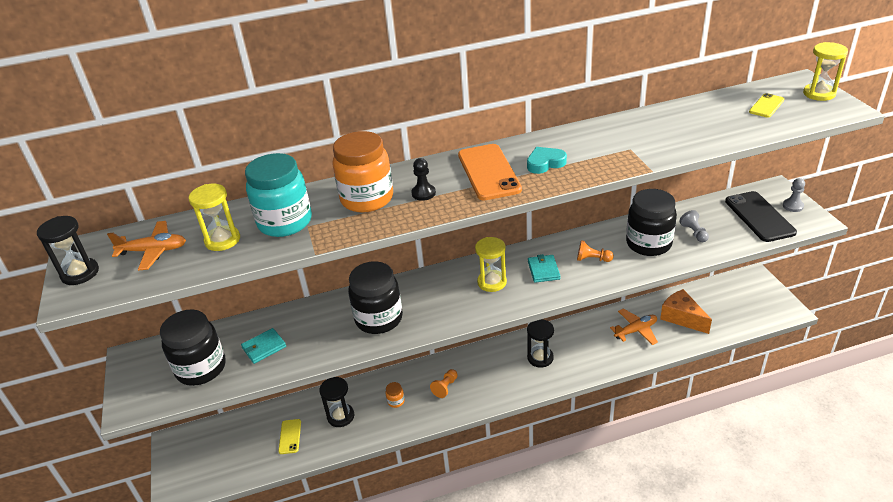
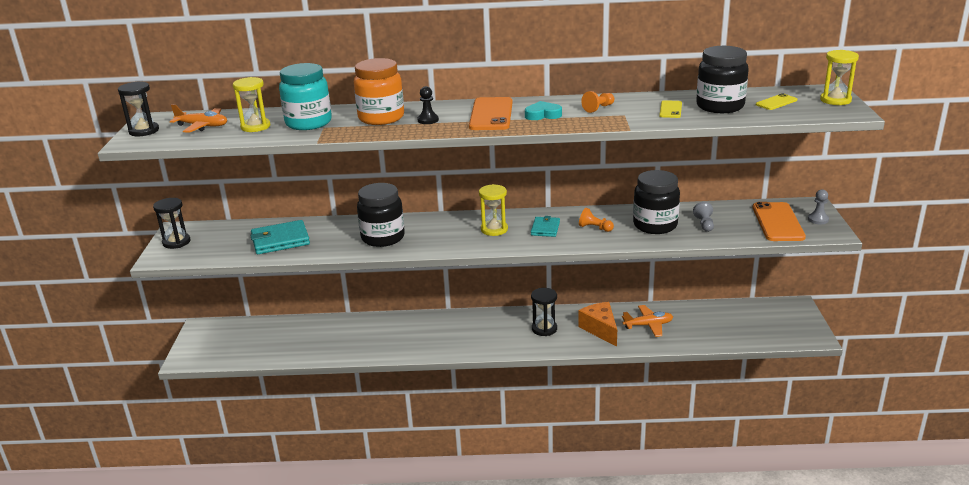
camera: 15 degrees right, 10 degrees down
(201, 368) = (225, 245): black jar -> black jar (720, 106)
(264, 347) = (280, 240): turquoise wallet -> turquoise wallet, size x1.66
(290, 436) = (295, 342): yellow phone -> yellow phone (670, 110)
(340, 416) = (344, 336): black hourglass -> black hourglass (176, 242)
(396, 401) = (397, 335): orange jar -> none
(445, 387) = (446, 334): orange pawn -> orange pawn (598, 108)
(682, 318) = (700, 324): orange cheese -> orange cheese (600, 329)
(759, 217) = (777, 222): black phone -> orange phone

